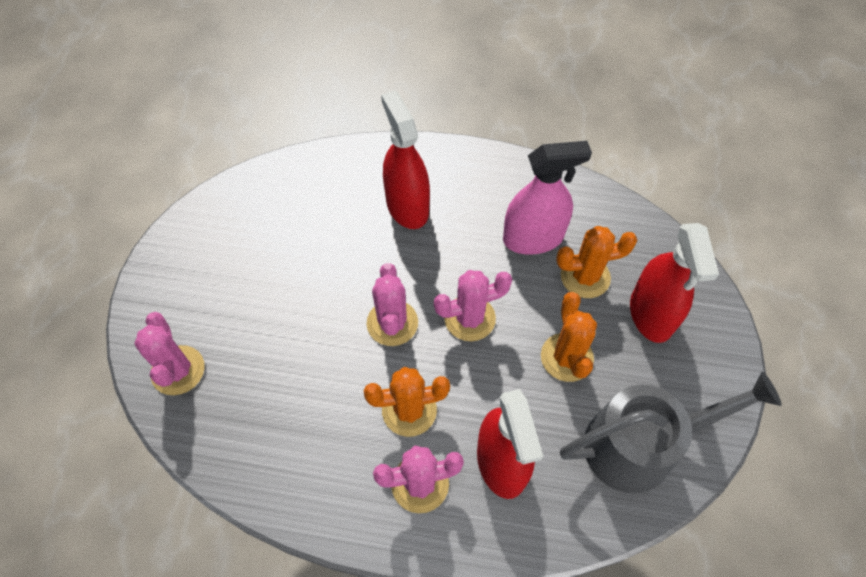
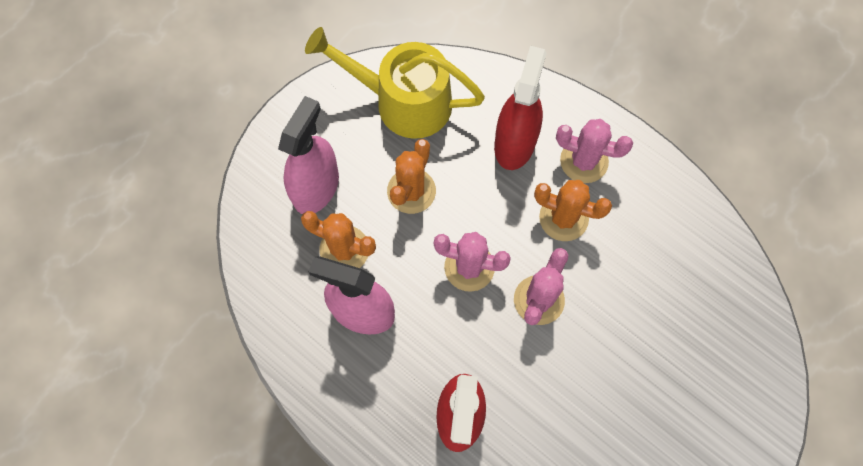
camera: 150 degrees left, 10 degrees up
(178, 370) = (747, 358): pink cactus -> none
(641, 444) = (404, 101): grey watering can -> yellow watering can
(651, 314) = (316, 187): red spray bottle -> pink spray bottle

